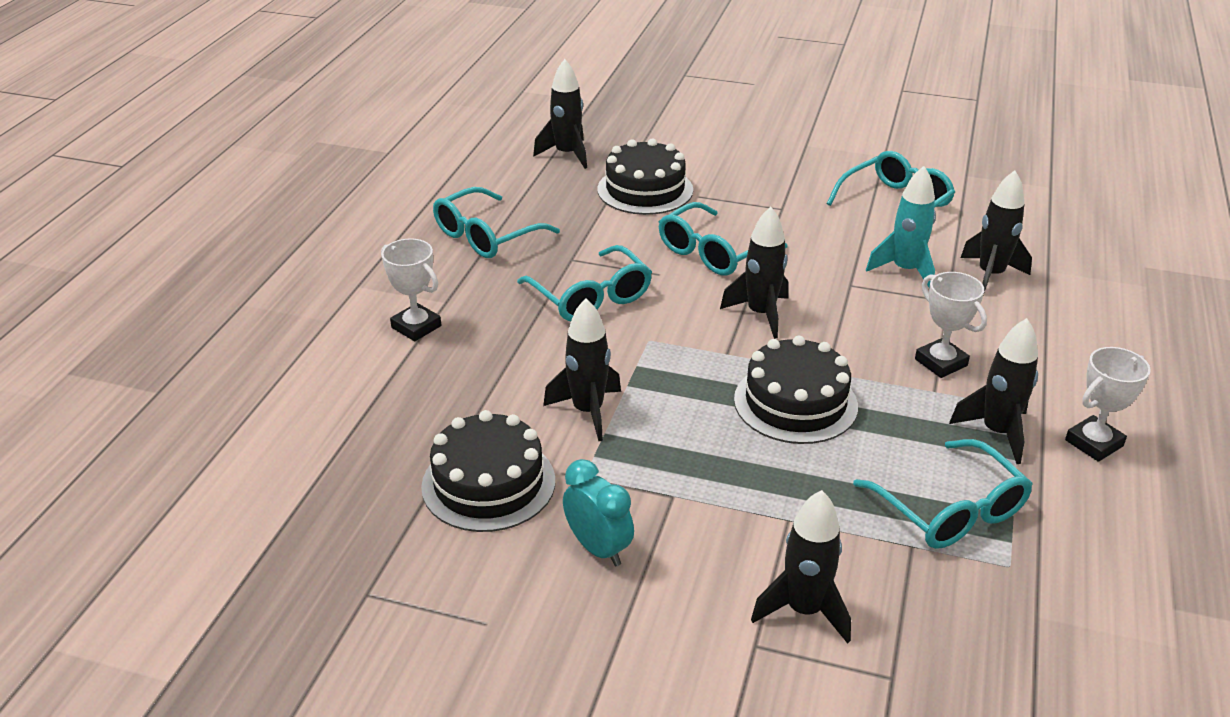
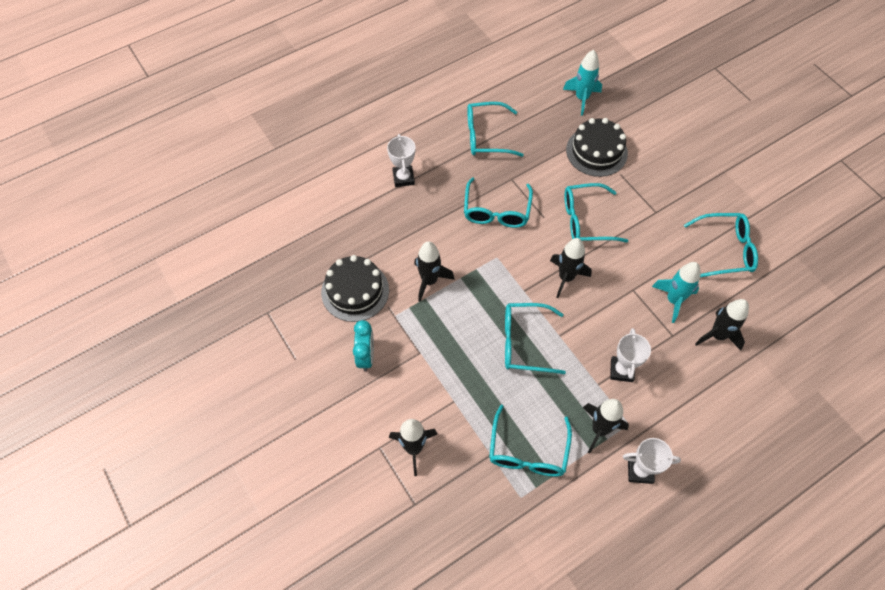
camera: 40 degrees right, 25 degrees up
(567, 154) = (581, 98): black rocket -> turquoise rocket
(795, 402) = (524, 342): black cake -> turquoise glasses

